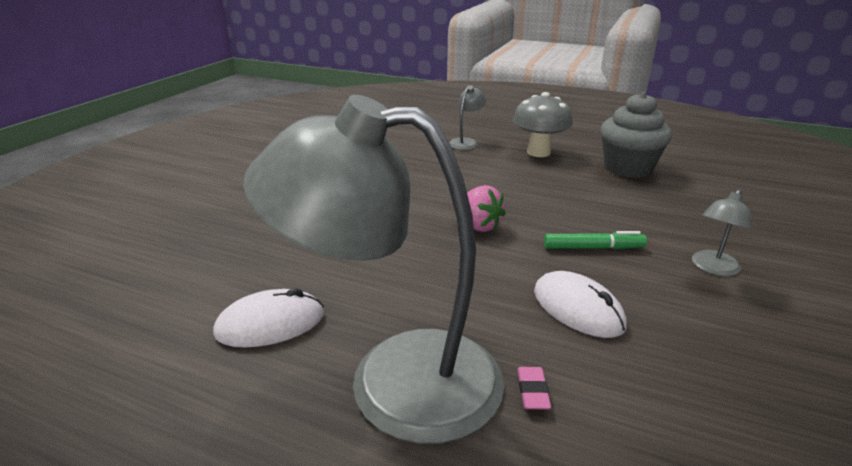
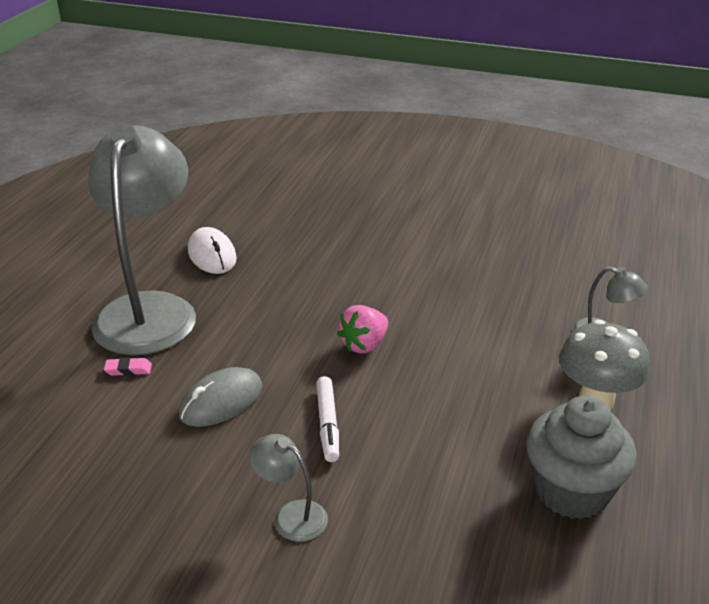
camera: 85 degrees right, 5 degrees up
(577, 309) = (221, 401): white mouse -> grey mouse
(593, 248) = (327, 424): green marker -> white marker

